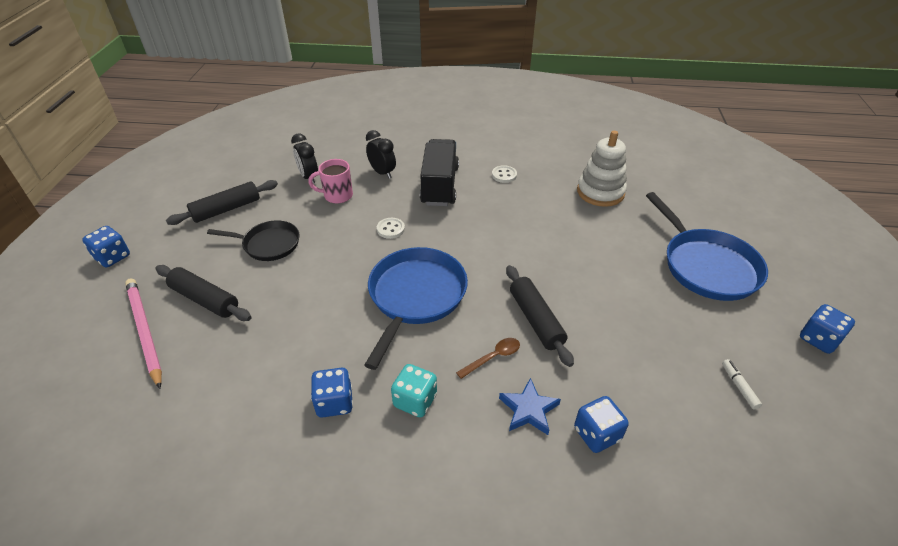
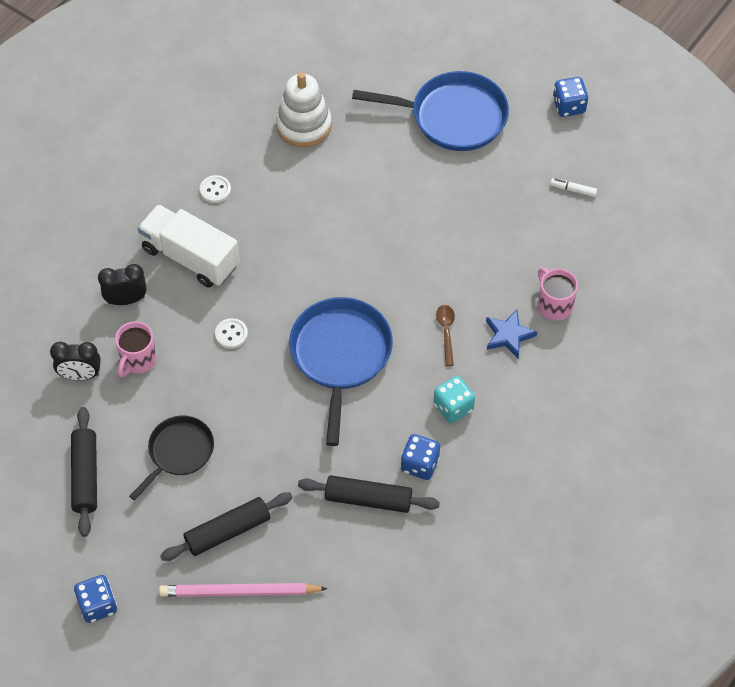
camera: 60 degrees left, 15 degrees up
(415, 296) = (340, 355): blue pan -> blue pan turned 45 degrees clockwise
(440, 186) = (190, 257): black truck -> white truck
(536, 320) = (428, 279): black rolling pin -> black rolling pin (368, 499)
(597, 434) = (554, 305): blue dice -> pink mug

